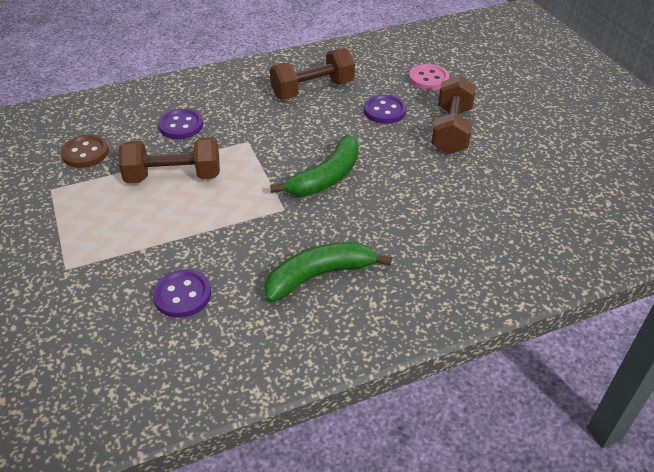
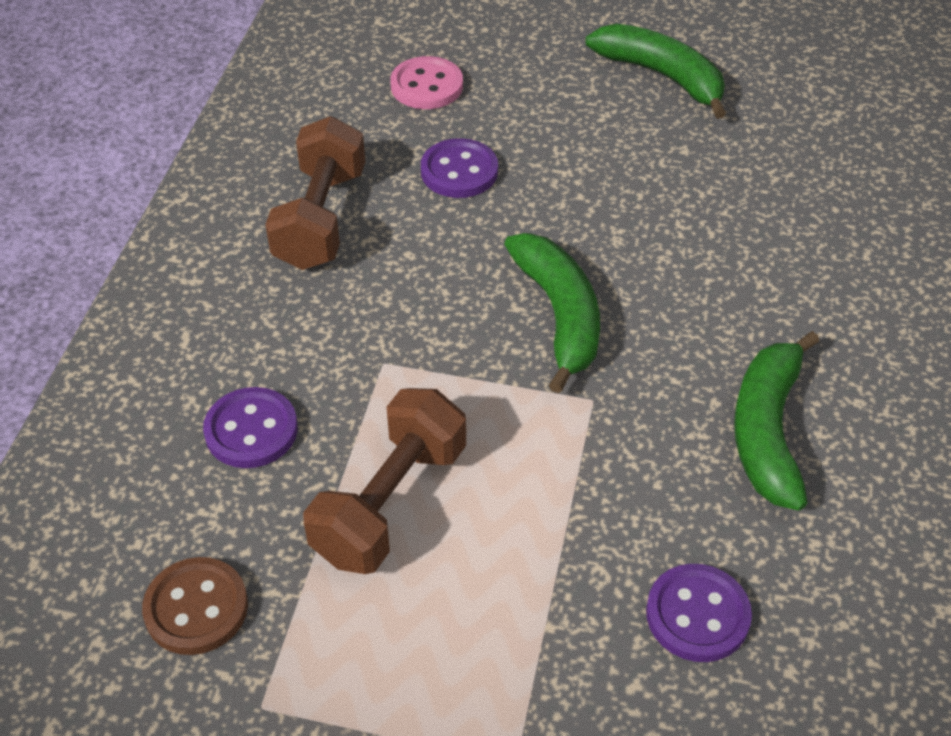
camera: 55 degrees left, 5 degrees up
(451, 130) = (570, 133): brown dumbbell -> none
(532, 141) = (662, 76): none -> green banana

